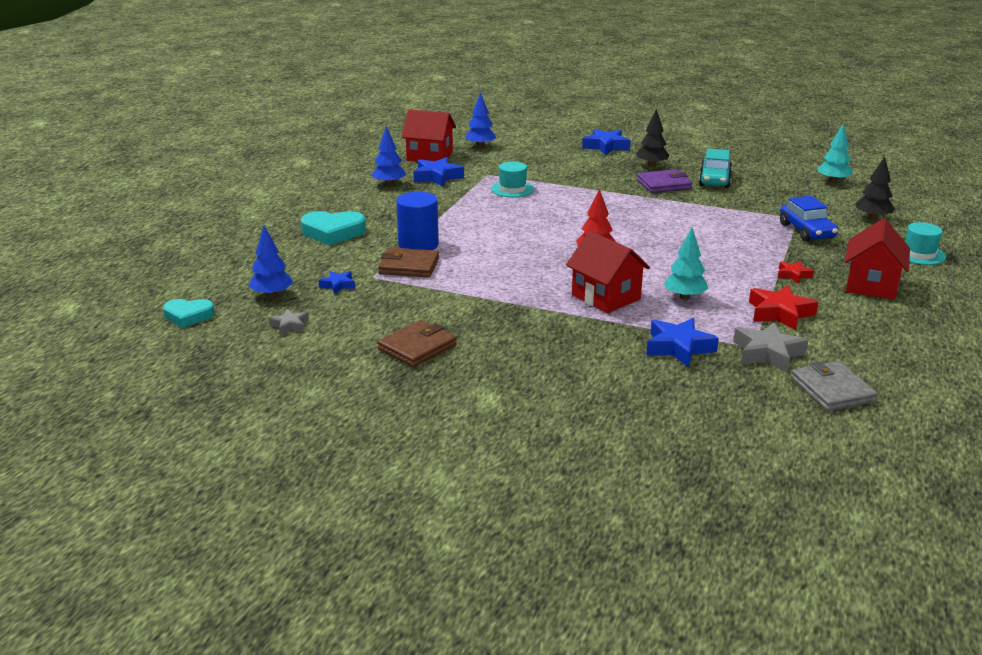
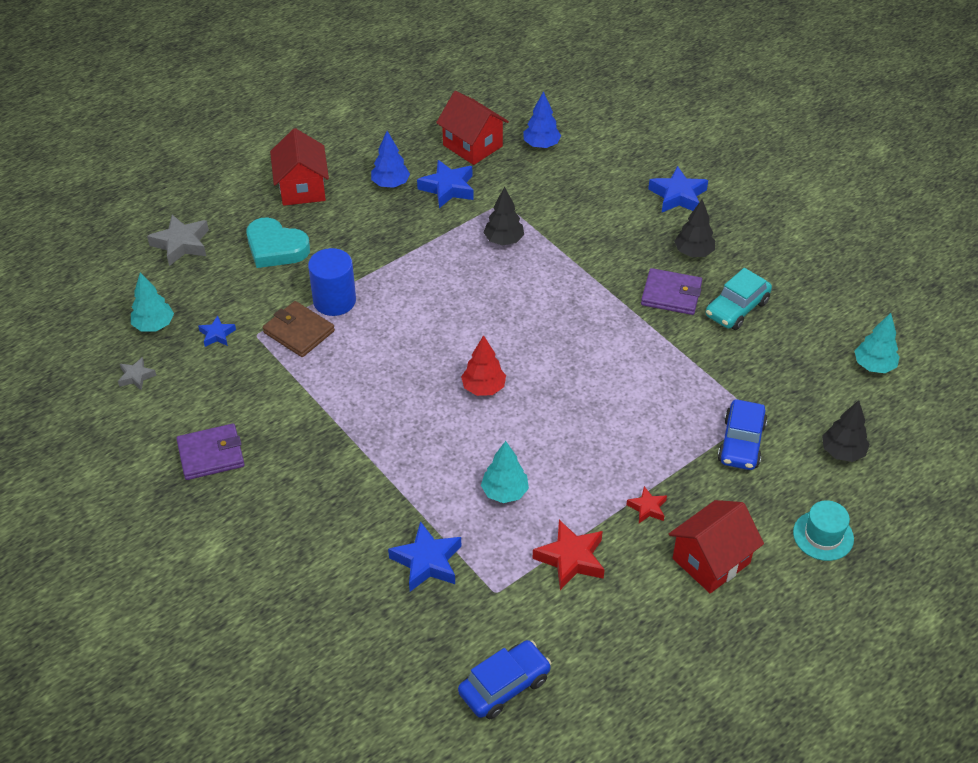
camera: 30 degrees right, 20 degrees up
(188, 316) = (70, 327): turquoise heart -> none
(272, 295) = (154, 325): blue tree -> turquoise tree
(417, 347) = (211, 454): brown wallet -> purple wallet
(512, 189) = (503, 240): turquoise hat -> black tree
(606, 297) = (431, 459): red house -> red house (302, 188)
(767, 353) = (499, 608): grey star -> grey star (181, 244)
(832, 390) = (504, 686): grey wallet -> blue car

